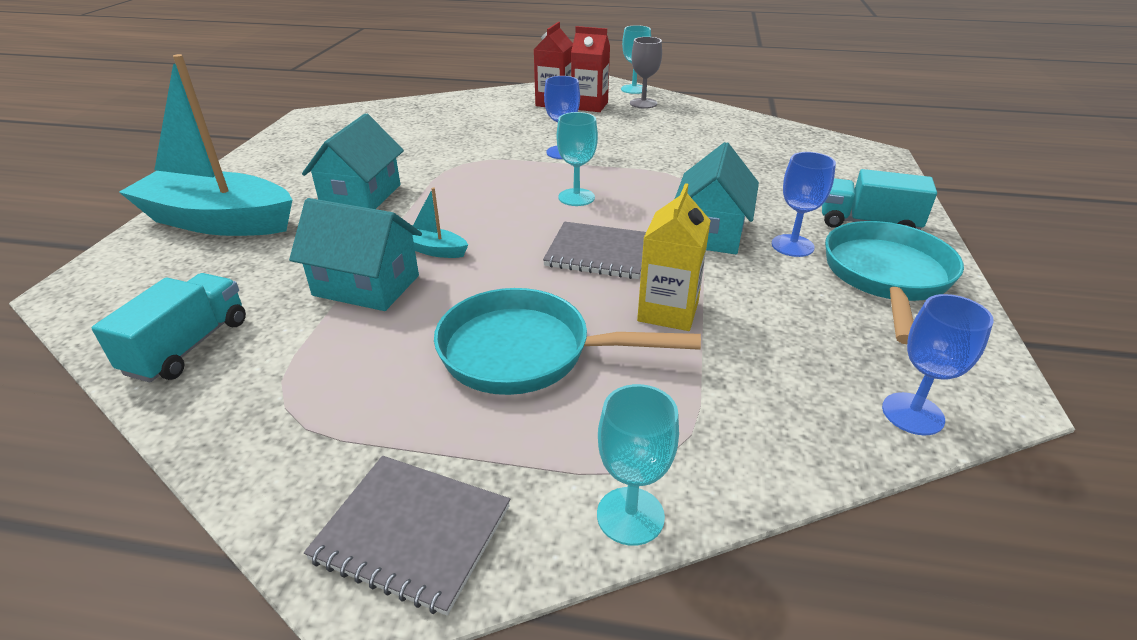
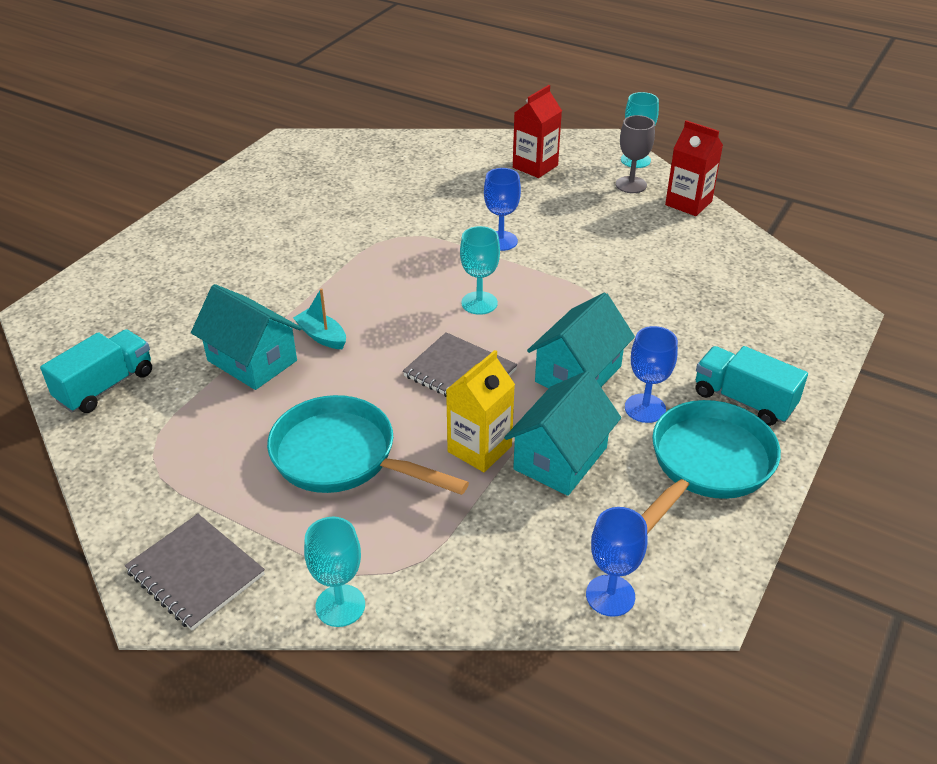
camera: 20 degrees right, 5 degrees up
(218, 221) = (164, 263): turquoise boat -> none
(361, 196) = (289, 259): turquoise house -> turquoise house (560, 458)
(589, 106) = (570, 178): red carton -> red carton (688, 203)

